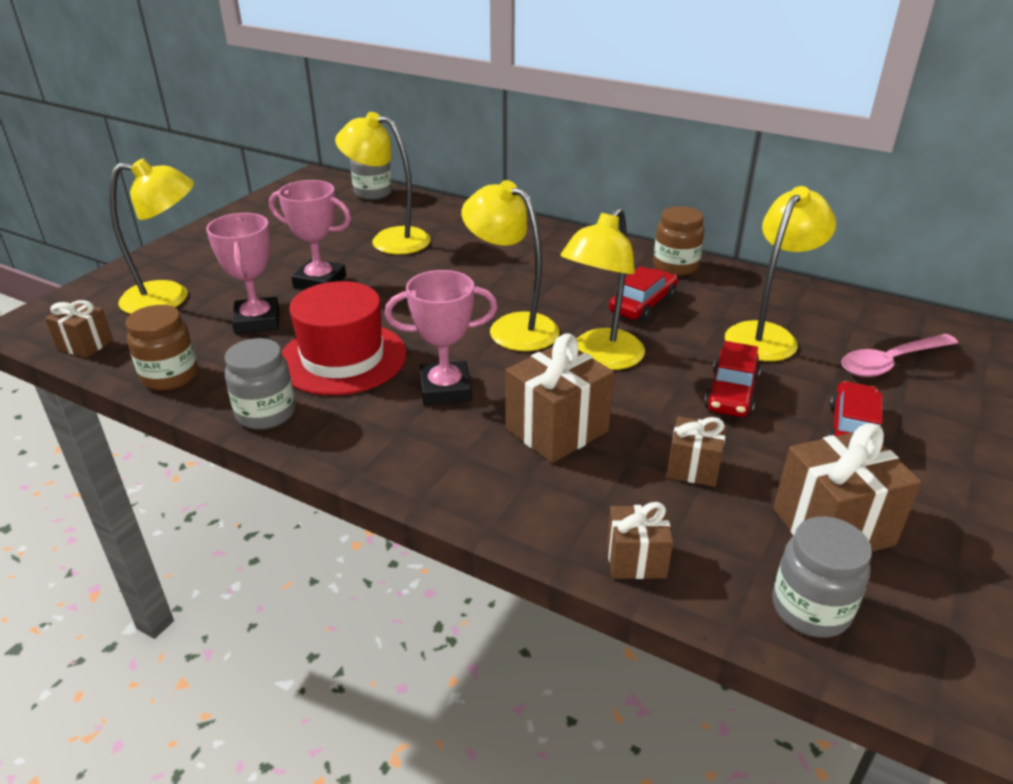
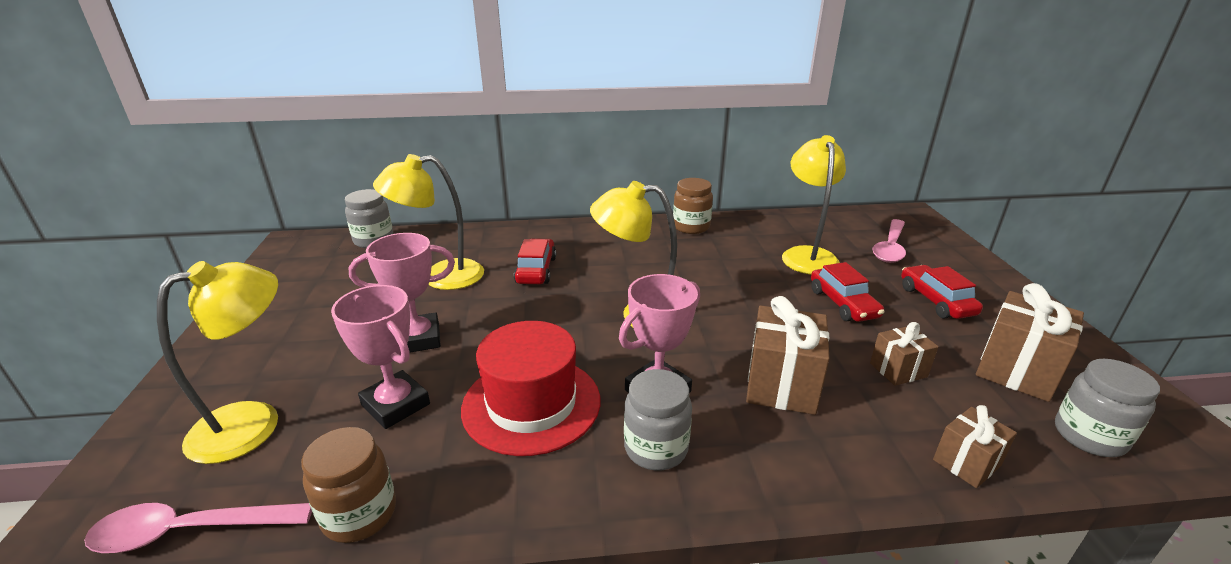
camera: 35 degrees left, 5 degrees down
(85, 345) = (189, 531): brown gift -> pink spoon
(266, 413) = (523, 499): grey jar -> grey jar (656, 448)
(600, 358) = (733, 313): yellow lamp -> none
(643, 304) = (707, 261): red car -> red car (536, 270)

